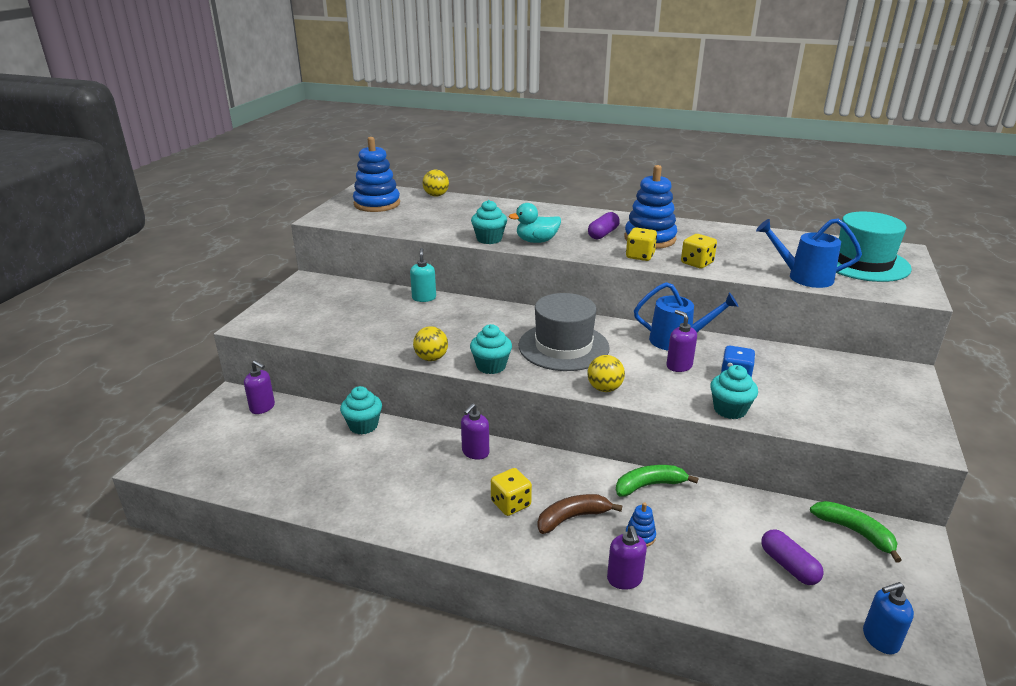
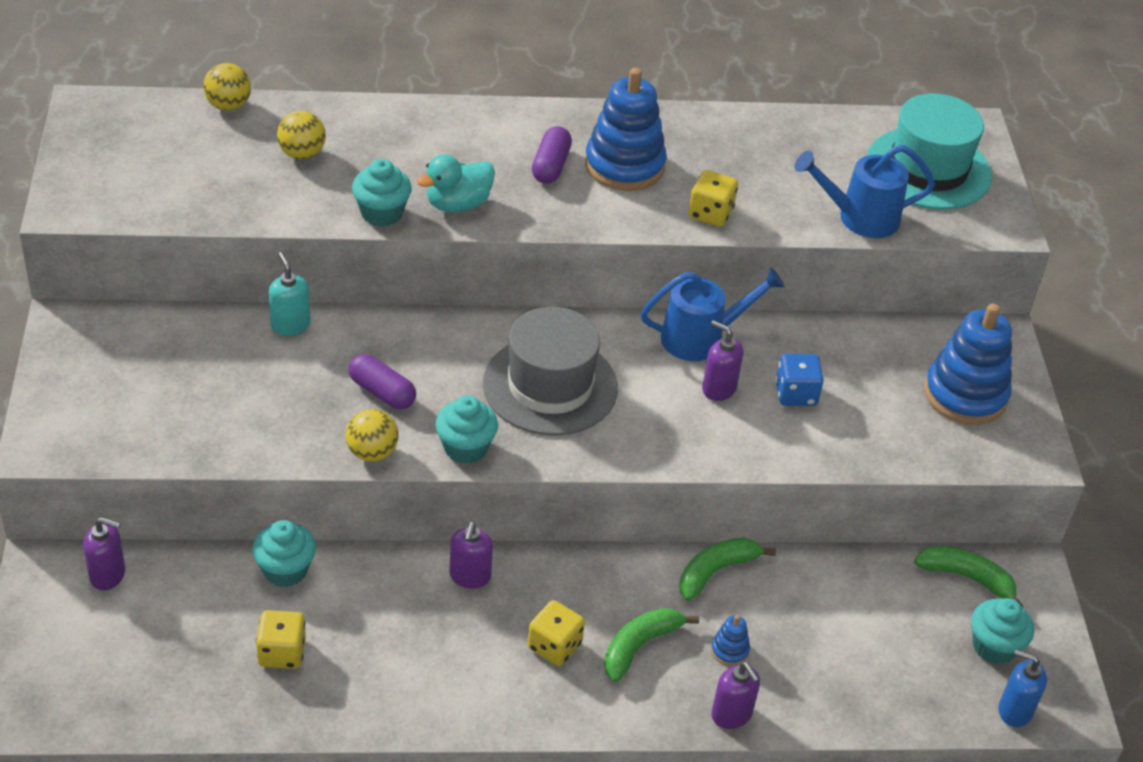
camera: 25 degrees left, 15 degrees up
(377, 204) = (138, 149): blue stacking toy -> blue stacking toy (965, 395)
(572, 518) = (640, 646): brown banana -> green banana
(604, 388) = (637, 454): yellow ball -> yellow ball (302, 154)
(640, 256) = (625, 212): yellow dice -> yellow dice (282, 652)
(730, 409) = (805, 454): turquoise cupcake -> turquoise cupcake (994, 646)
(788, 566) = (905, 645): purple capsule -> purple capsule (382, 392)
(880, 639) = (1014, 710): blue soap dispenser -> blue soap dispenser turned 60 degrees clockwise

